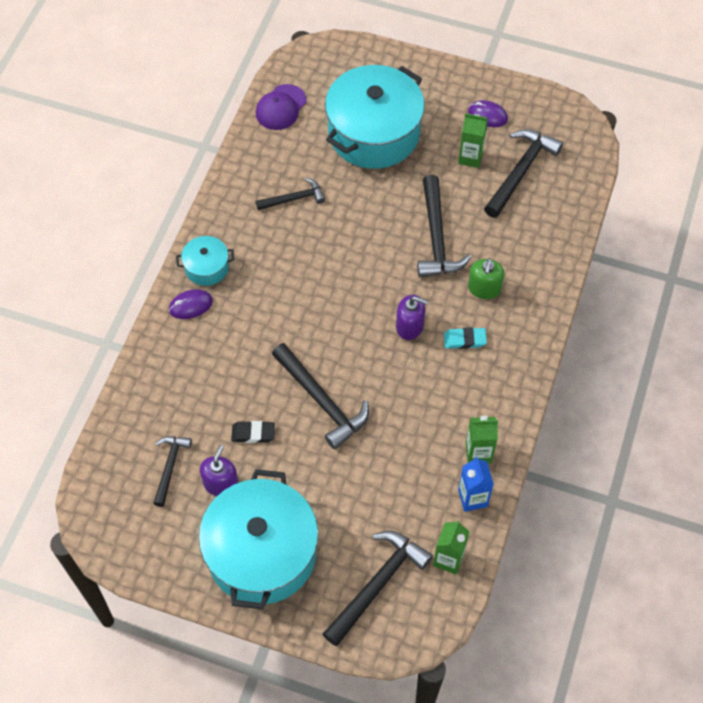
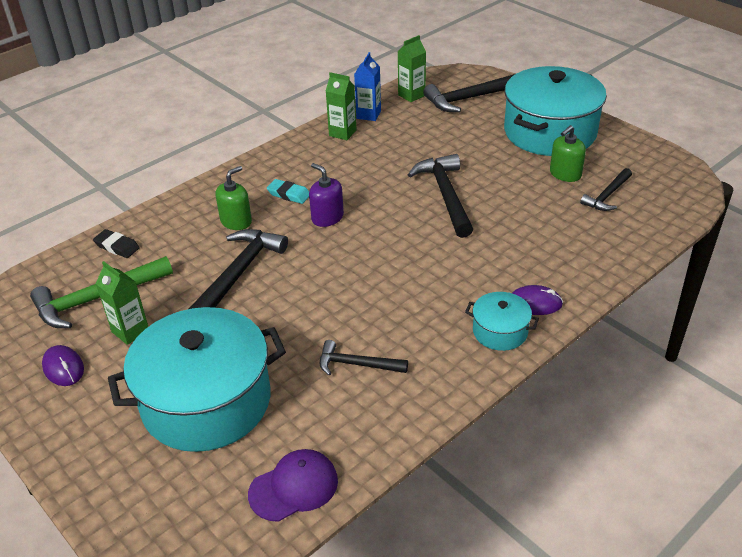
camera: 150 degrees left, 20 degrees down
(221, 484) = (565, 174): purple soap dispenser -> green soap dispenser
(253, 433) = (520, 194): black eraser -> black eraser (117, 246)
(521, 171) = (96, 299): black hammer -> green hammer

